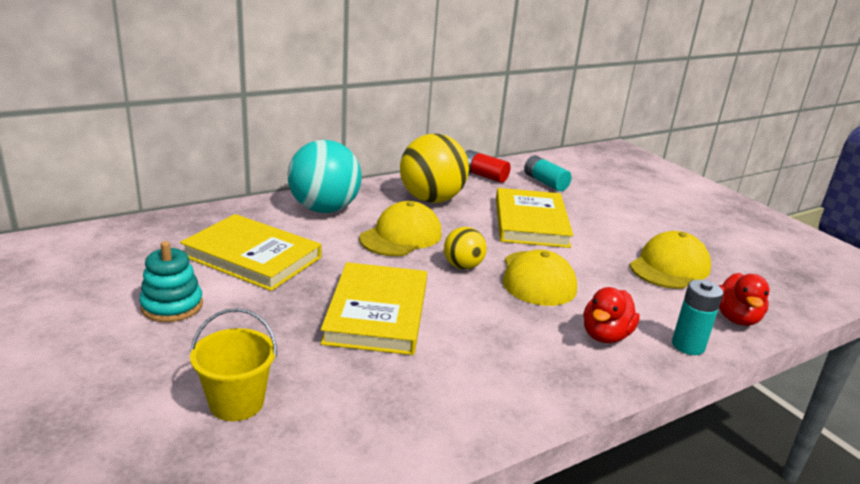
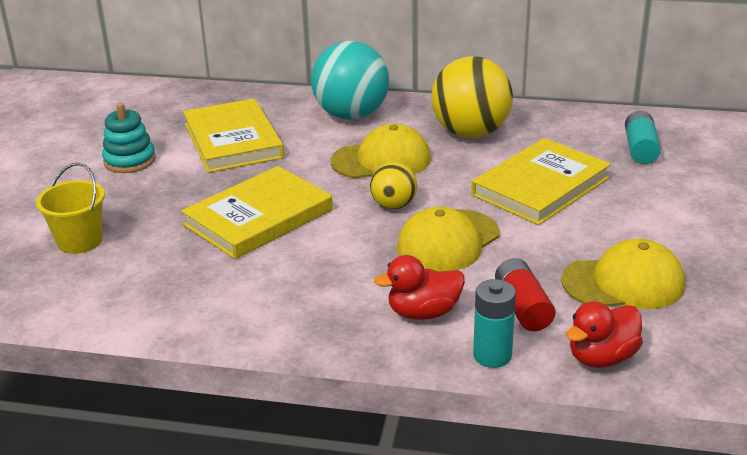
camera: 45 degrees right, 5 degrees up
(483, 176) = (574, 122): red battery -> red battery (522, 307)

